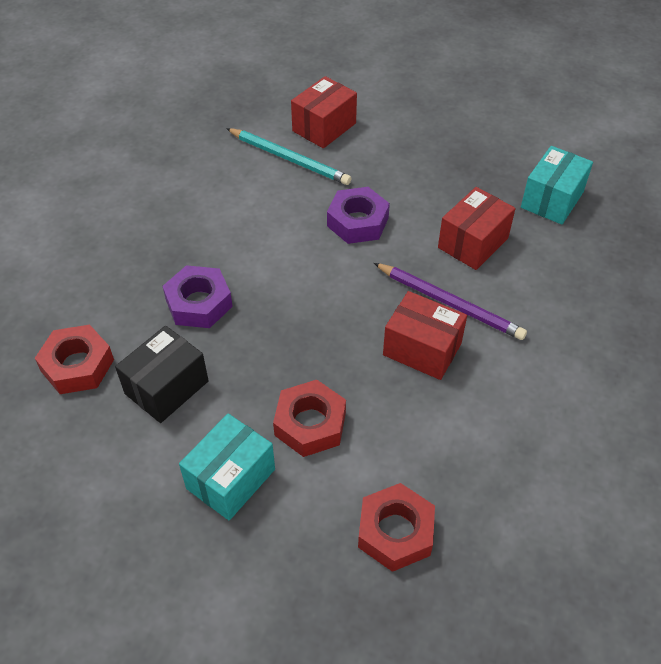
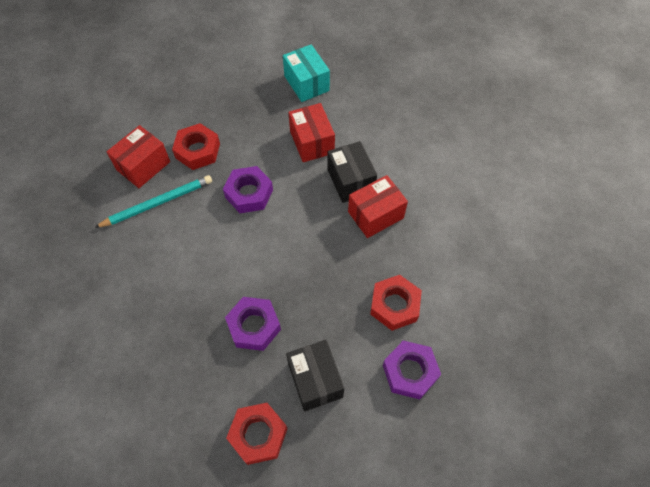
camera: 60 degrees left, 10 degrees up
(231, 479) = (410, 372): turquoise box -> purple nut
(324, 127) = (143, 166): red box -> red box turned 60 degrees clockwise
(395, 532) = (492, 298): red nut -> red nut (197, 151)
(450, 303) = (350, 181): purple pencil -> black box

